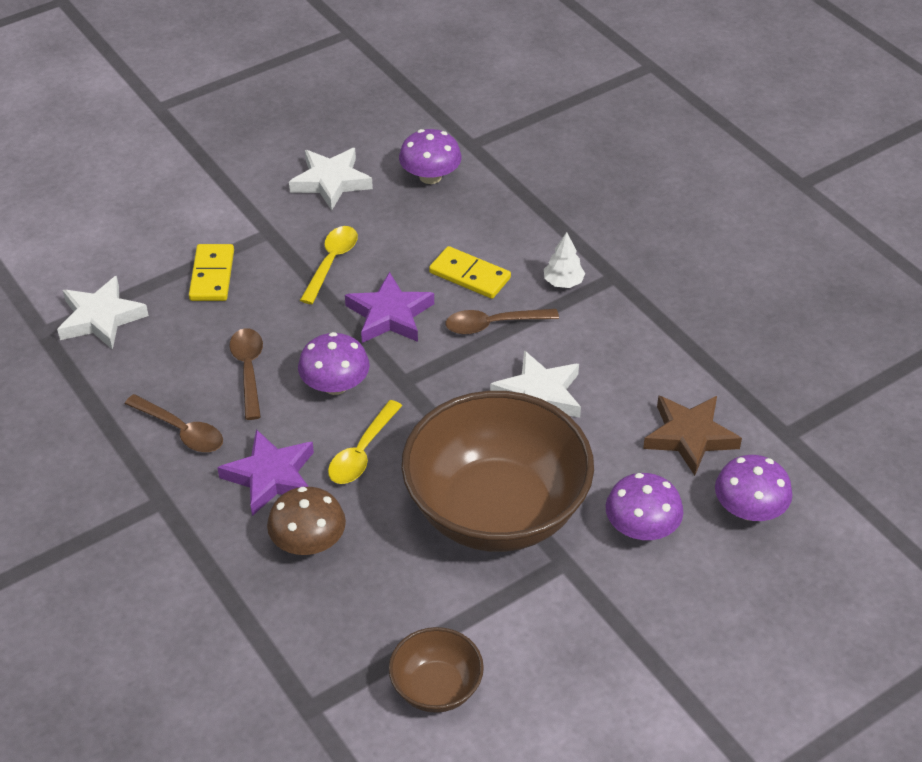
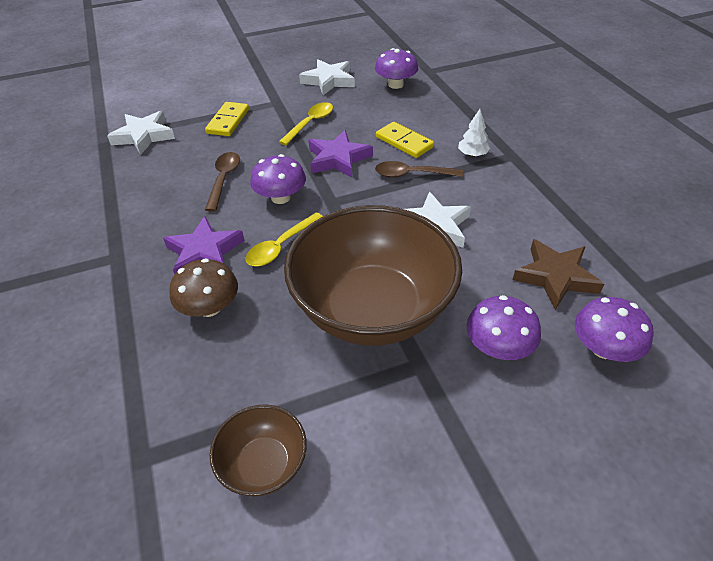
camera: 15 degrees right, 0 degrees up
(181, 431) = (157, 211): brown spoon -> none

